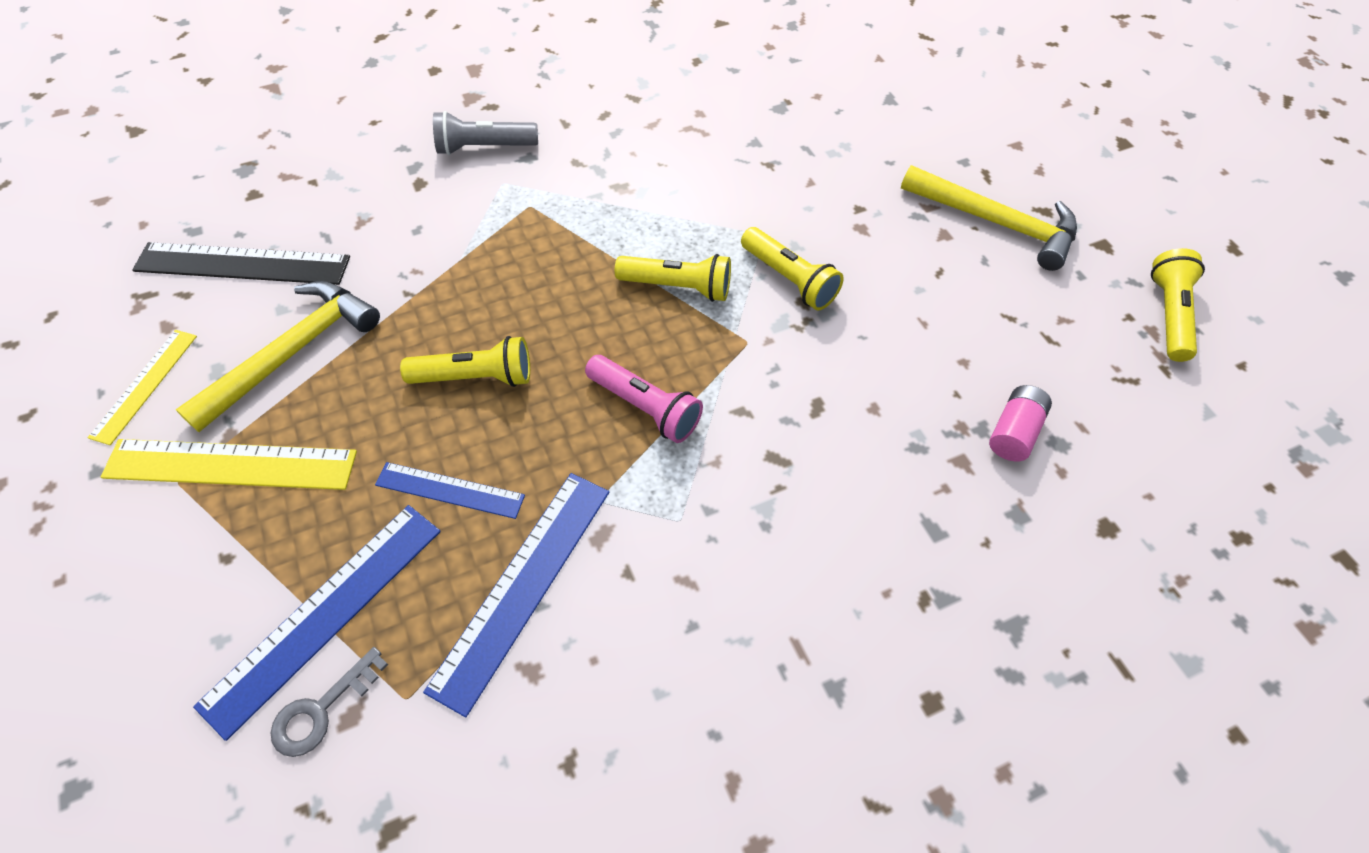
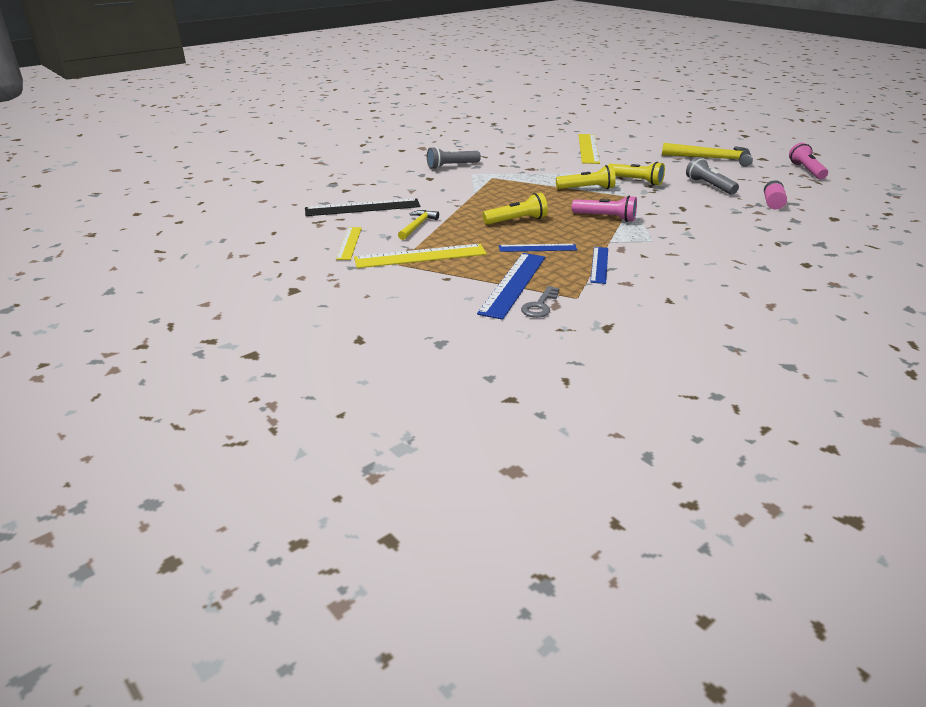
camera: 15 degrees left, 25 degrees down
(293, 352) = (417, 226): yellow hammer -> yellow hammer, size x0.58
(523, 586) = (599, 265): blue ruler -> blue ruler, size x0.60
(774, 132) = (588, 148): none -> yellow ruler
(924, 332) = (709, 186): none -> grey flashlight
(1168, 315) = (806, 170): yellow flashlight -> pink flashlight

